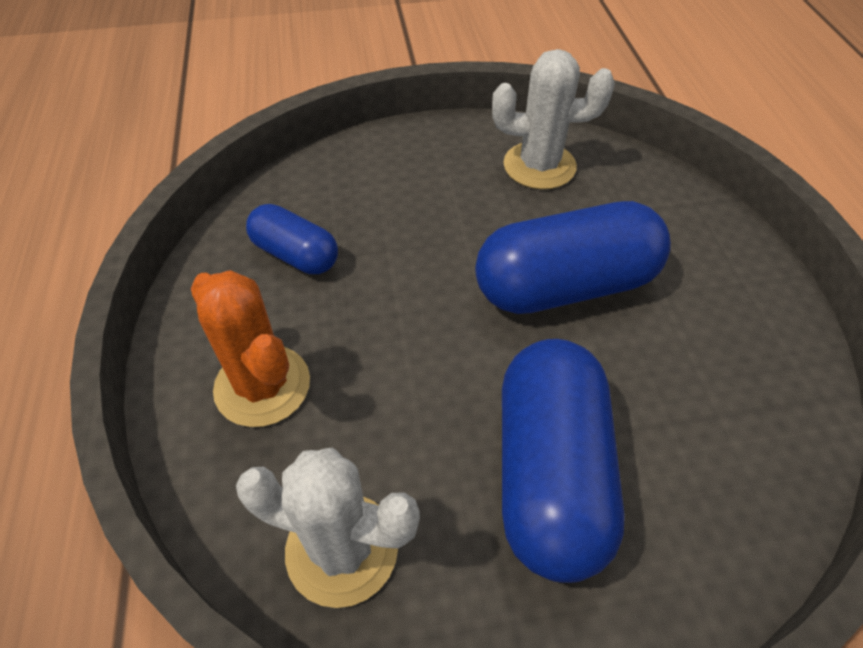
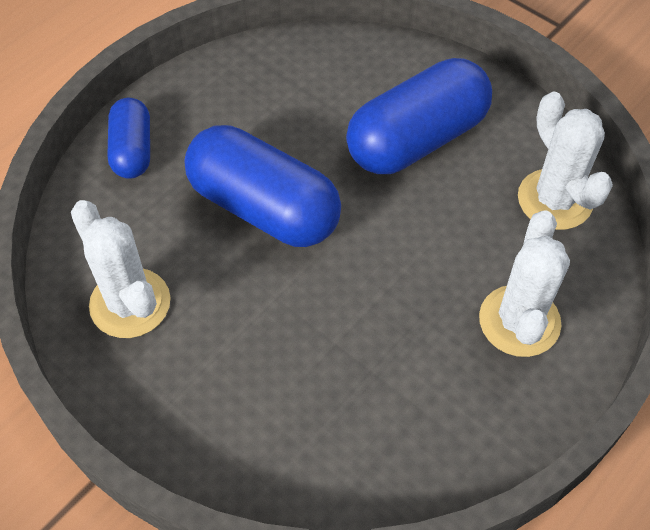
camera: 130 degrees left, 5 degrees up
(262, 385) = (519, 321): orange cactus -> white cactus
(295, 255) = (401, 405): blue capsule -> blue capsule (132, 150)

